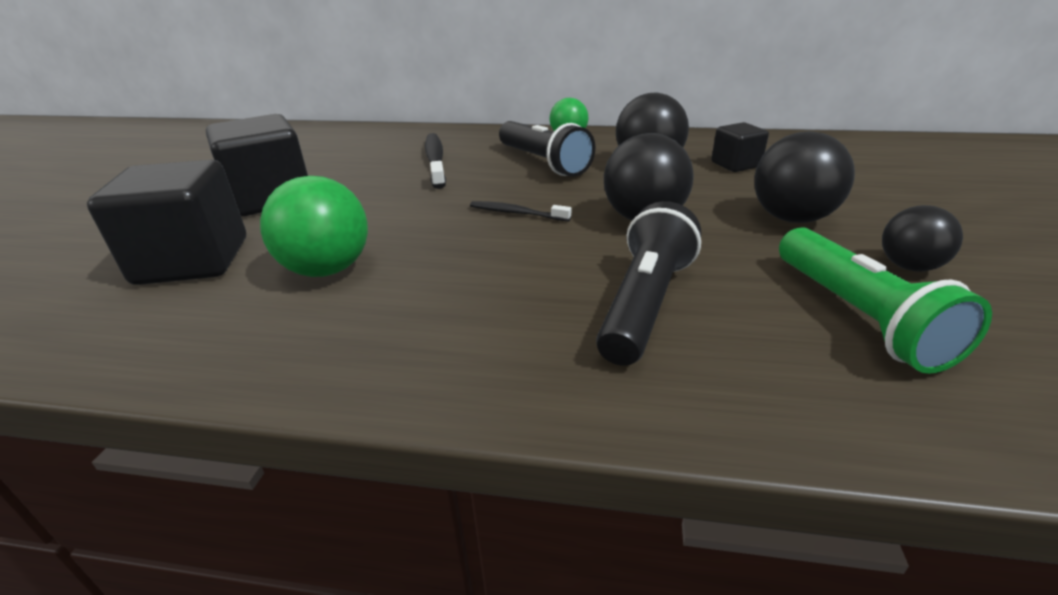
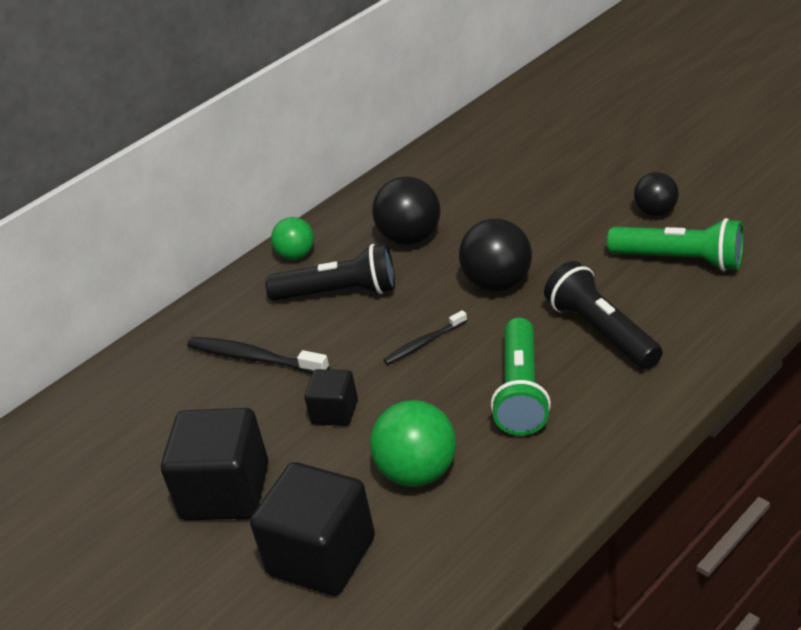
camera: 50 degrees left, 5 degrees up
(491, 286) = (521, 391): none -> green flashlight
(735, 164) = (460, 196): black cube -> black cube (335, 412)
(791, 218) = (564, 219): black ball -> none

